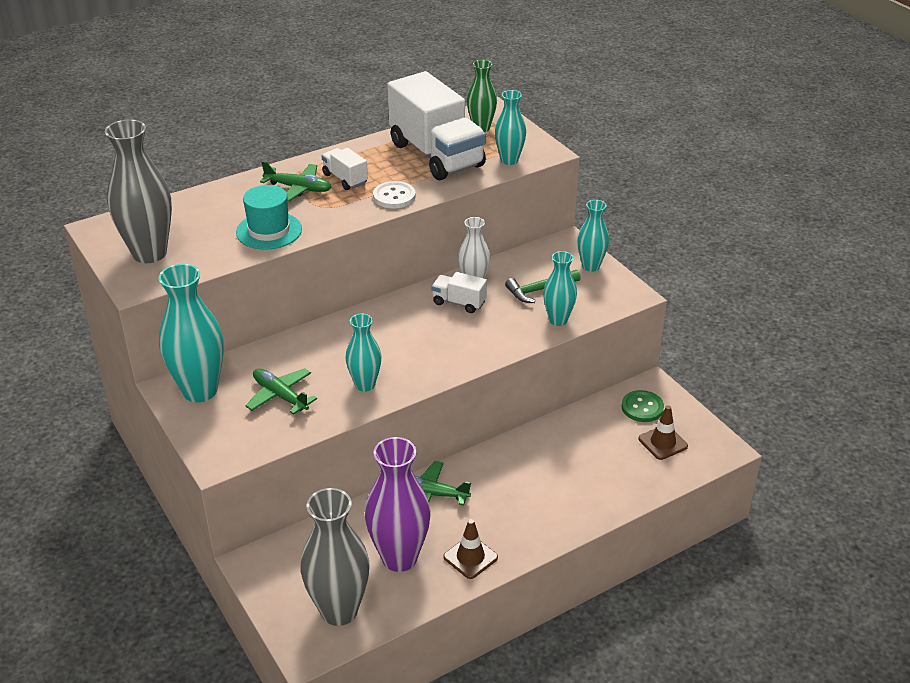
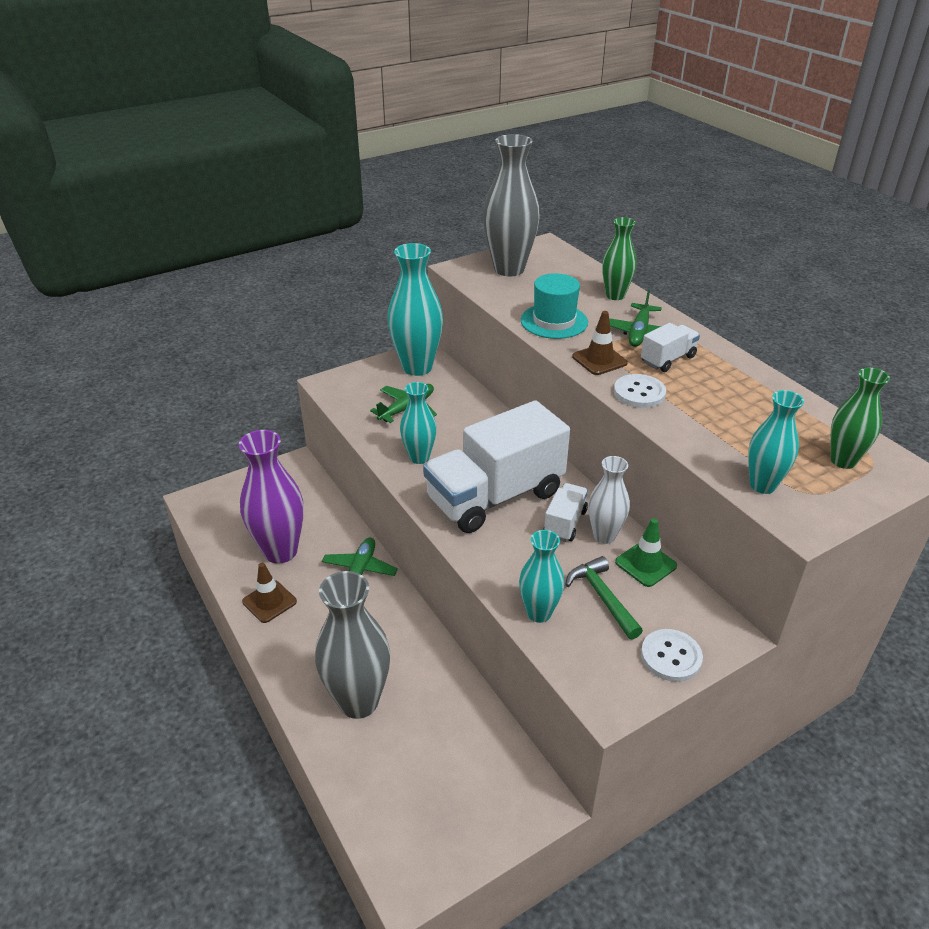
camera: 90 degrees right, 0 degrees up
(226, 195) = (615, 295): none -> green vase
(339, 610) = (230, 516): grey vase -> grey vase (358, 701)
(436, 155) = (750, 422): white truck -> white truck (495, 497)
(504, 268) = (645, 564): none -> green traffic cone
(590, 266) = (671, 656): turquoise vase -> white button
(642, 407) = (495, 784): green button -> none
(663, 442) = (425, 802): brown traffic cone -> brown traffic cone (599, 360)

